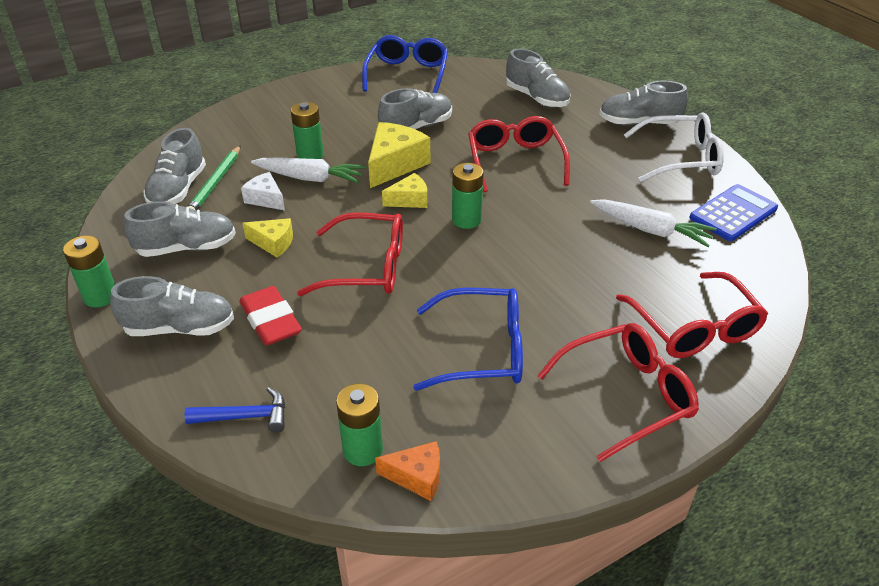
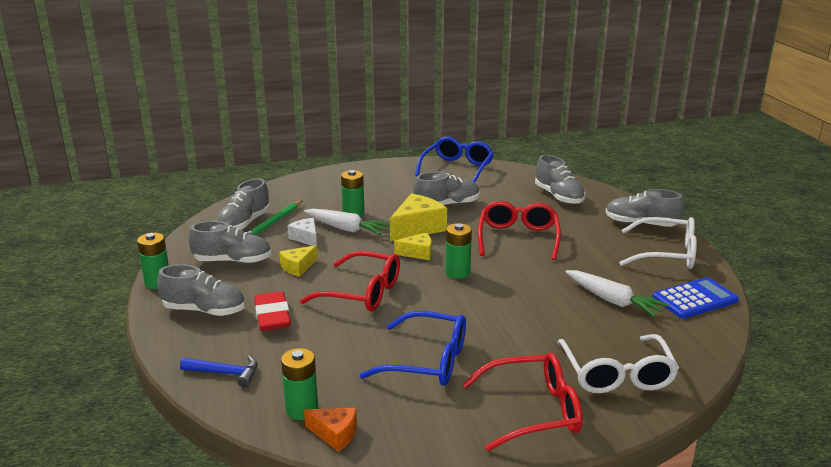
camera: 15 degrees right, 15 degrees down
(273, 243) = (298, 267): yellow cheese -> yellow cheese turned 105 degrees clockwise
(694, 328) = (617, 374): red glasses -> white glasses

